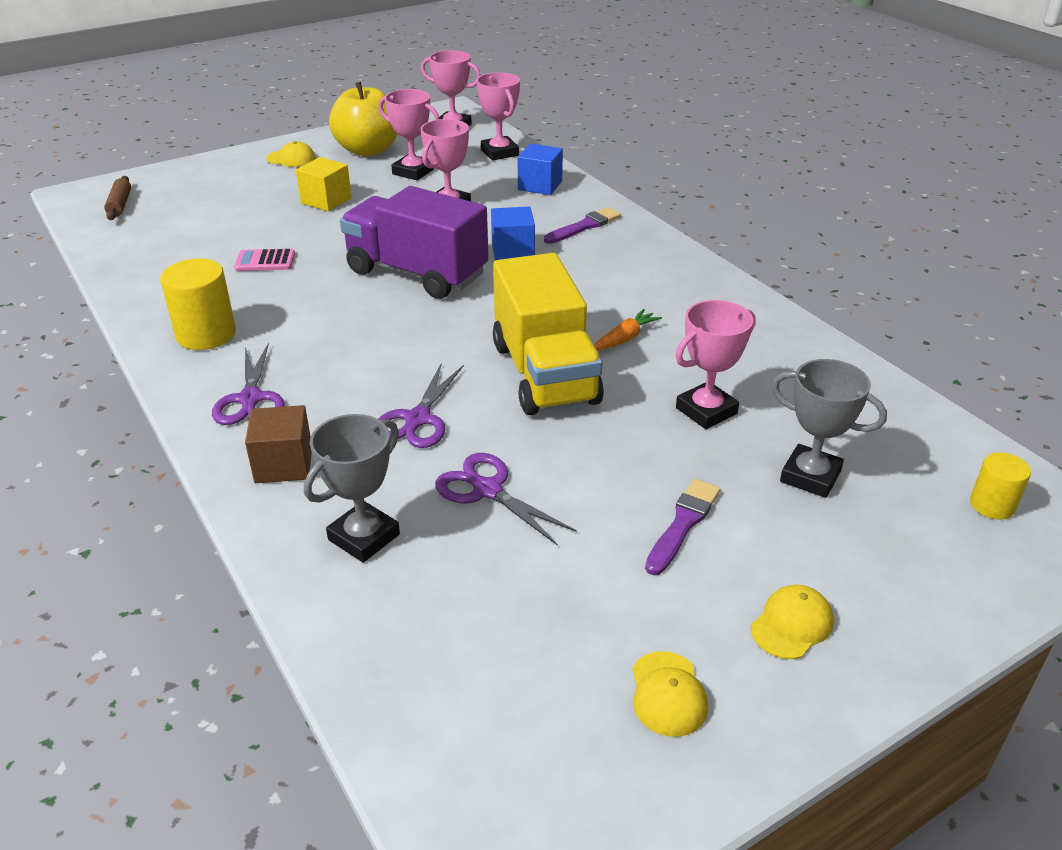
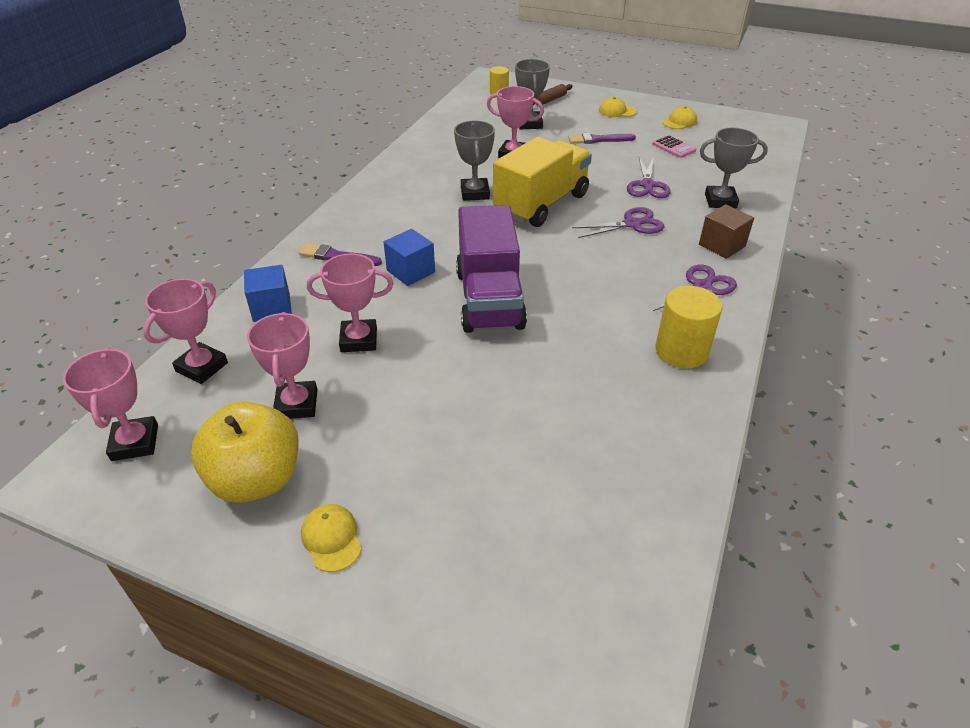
camera: 125 degrees left, 5 degrees up
(120, 205) = (592, 617): brown rolling pin -> brown rolling pin (550, 100)
(265, 261) = (562, 391): pink calculator -> pink calculator (674, 147)
(326, 200) = (417, 428): yellow cube -> none
(625, 338) = (475, 193): orange carrot -> grey trophy

